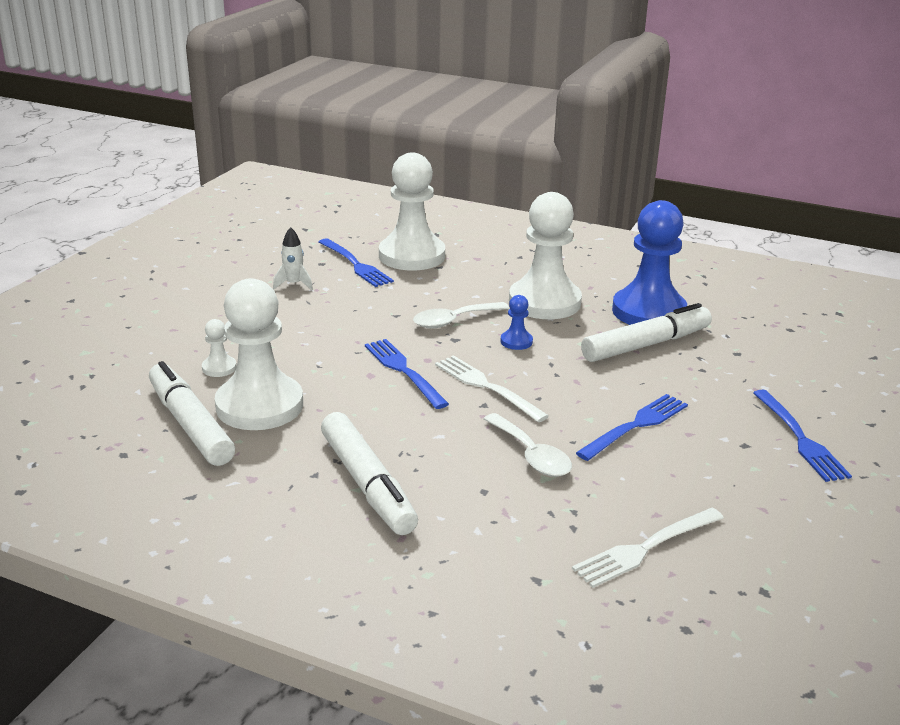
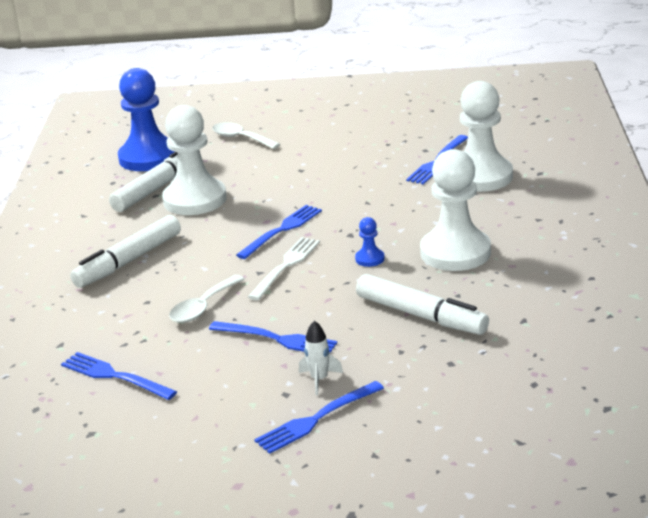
camera: 70 degrees right, 0 degrees up
(219, 368) = (231, 172): white pawn -> none
(294, 284) = (377, 153): white rocket -> white rocket (319, 379)
(453, 321) = (380, 225): white spoon -> white spoon (240, 138)
(646, 548) = (115, 376): white fork -> blue fork
(648, 312) = (490, 303): blue pawn -> blue pawn (148, 157)

